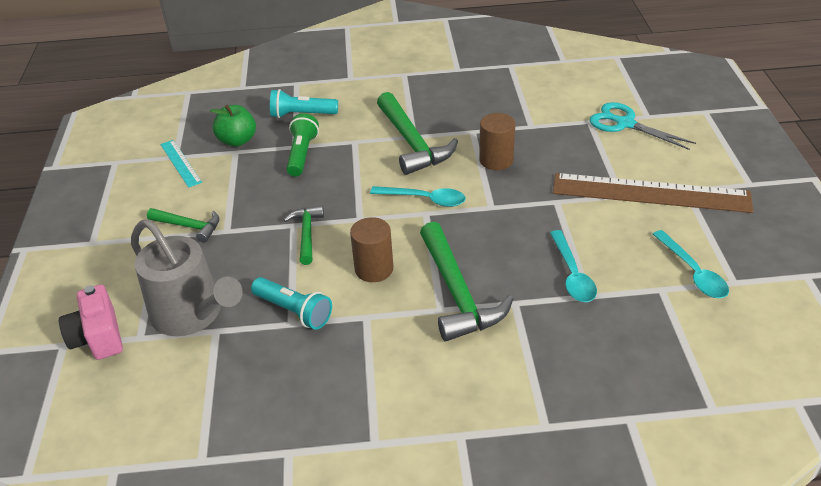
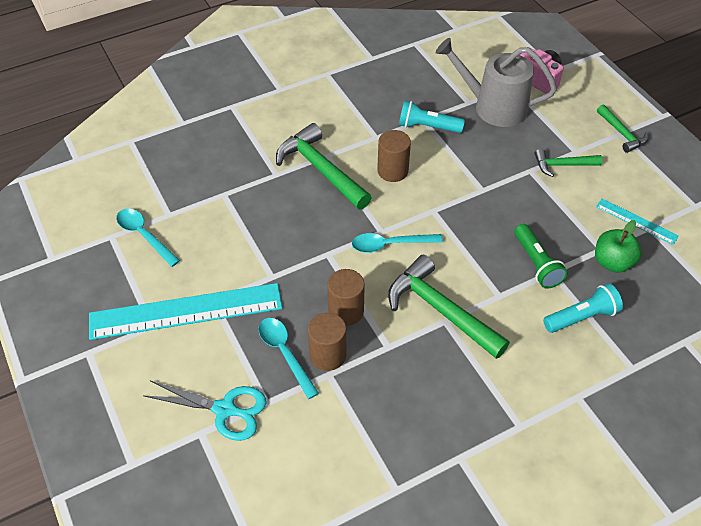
camera: 155 degrees right, 10 degrees up
(307, 234) = (465, 184): green hammer -> green hammer (622, 133)
(526, 136) = (328, 355): none -> brown cylinder
(572, 274) = (239, 208): turquoise spoon -> turquoise spoon (285, 353)
(650, 193) = (186, 311): brown ruler -> turquoise ruler

